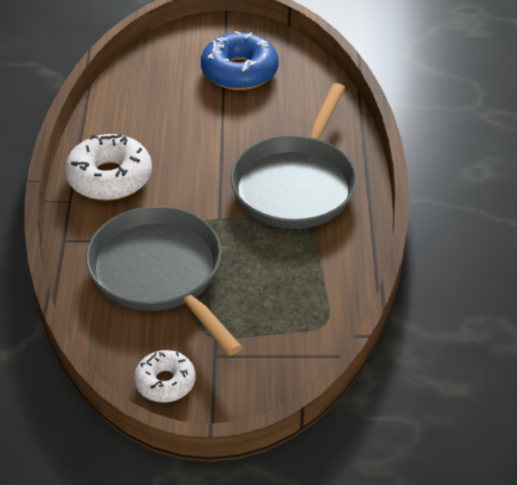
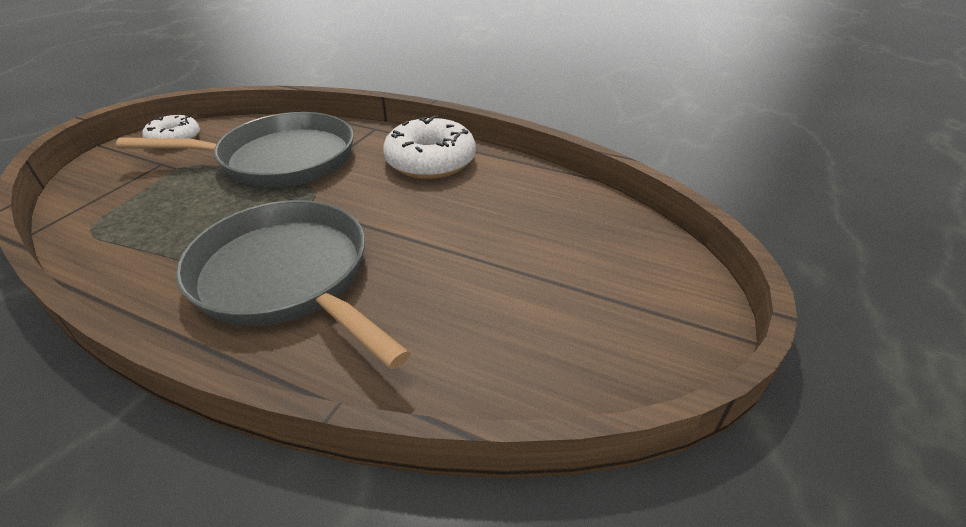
camera: 115 degrees right, 5 degrees down
(239, 72) = (564, 302): blue donut -> none

